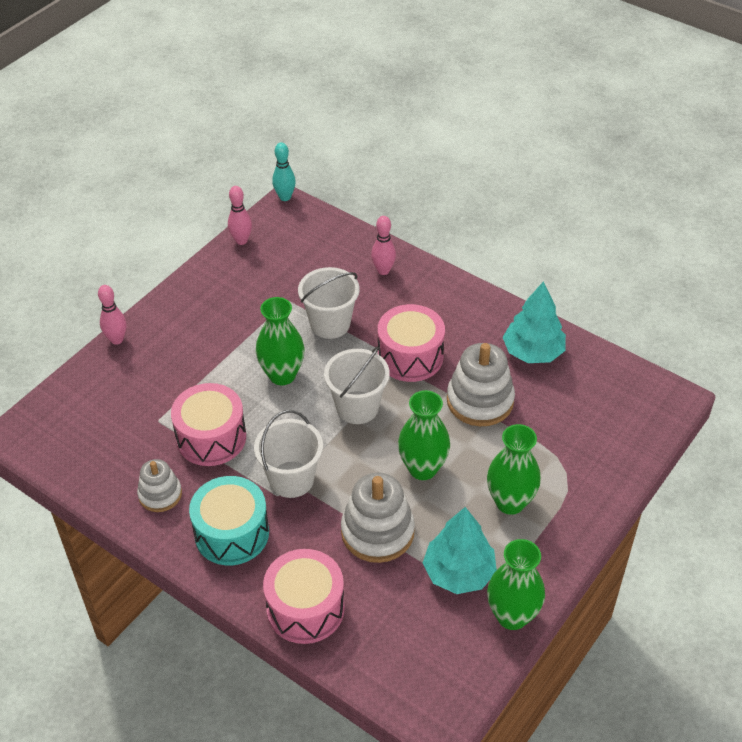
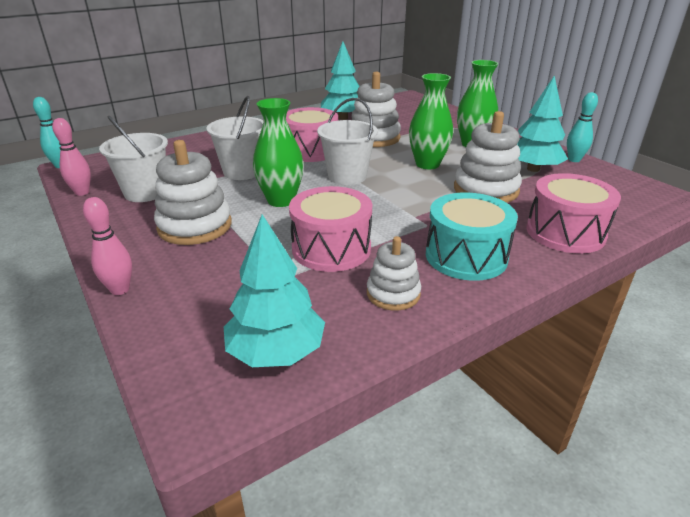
camera: 70 degrees left, 15 degrees down
(77, 448) = (276, 352): none -> turquoise tree
(214, 338) = (195, 226): none -> white stacking toy
(291, 479) = (411, 216): white bucket -> white bucket (145, 192)
(383, 270) = (209, 145): pink bowling pin -> none
(512, 616) = (574, 160): green vase -> turquoise bowling pin

